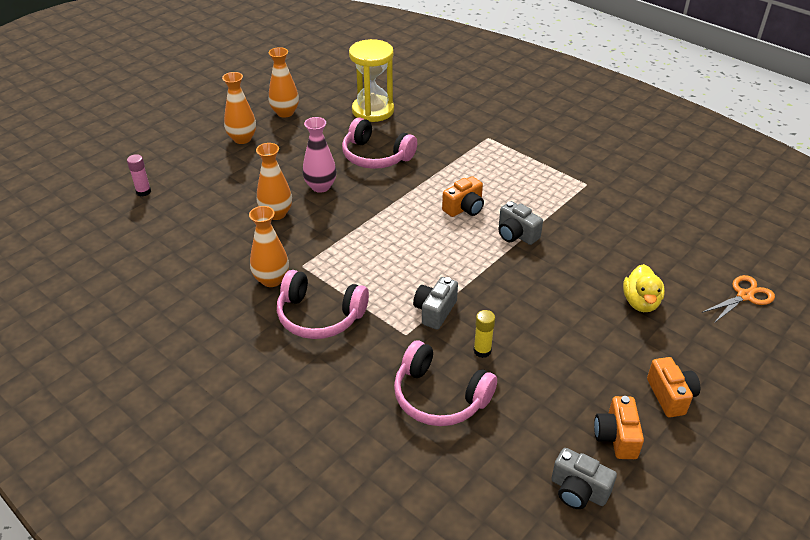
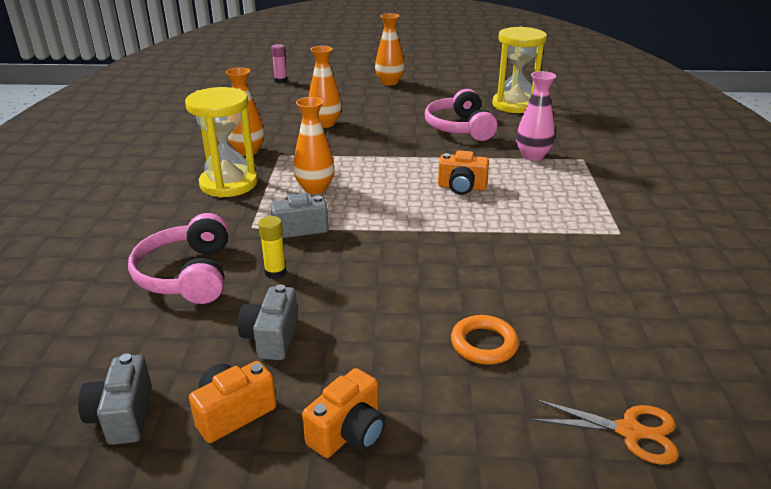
camera: 50 degrees right, 10 degrees down
(285, 113) = (446, 82): orange vase -> orange vase (315, 188)
(319, 316) = (229, 184): pink headphones -> yellow hourglass
(320, 186) = (383, 125): pink vase -> pink vase (532, 156)
(516, 234) = (469, 226): grey camera -> grey camera (271, 337)
(640, 302) = (484, 344): yellow duck -> orange ring

